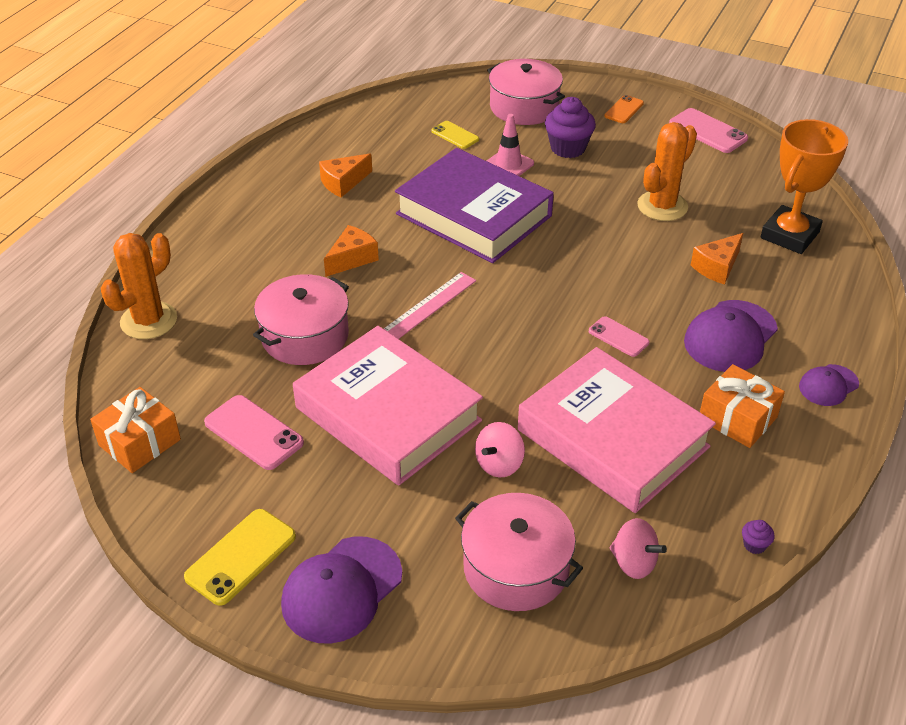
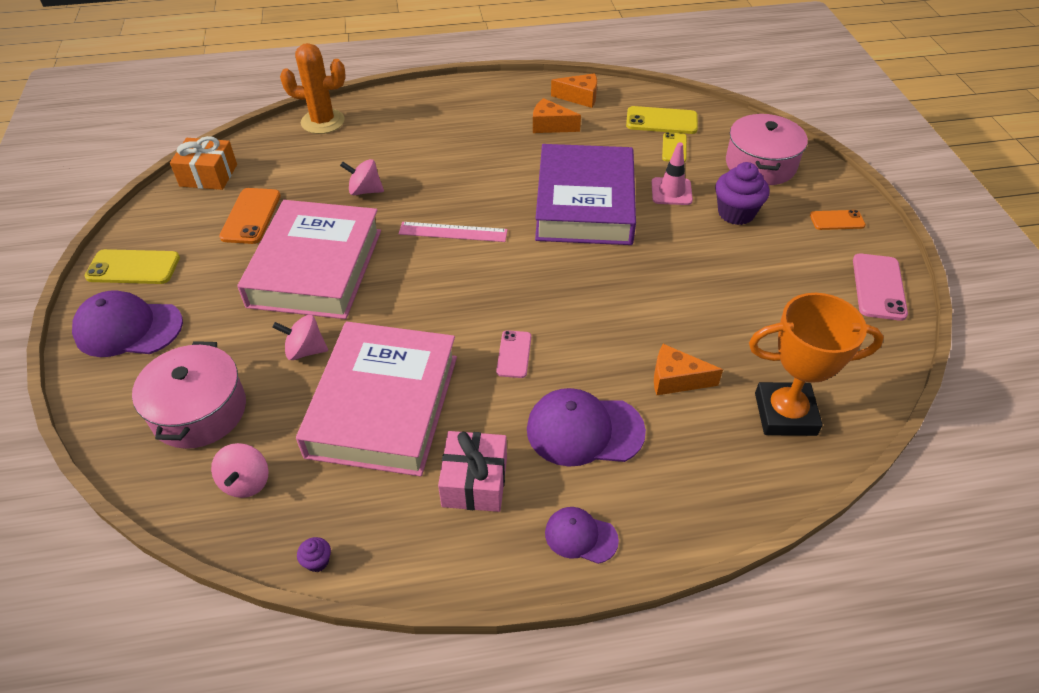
camera: 55 degrees right, 5 degrees up
(253, 433) = (251, 216): pink phone -> orange phone
(305, 336) = (365, 191): pink pot -> pink spinning top
(352, 259) = (468, 171): orange cheese -> orange cheese (580, 97)
(411, 123) = (661, 121): none -> yellow phone
(662, 206) = (724, 305): orange cactus -> none
(737, 418) = (474, 482): orange gift -> pink gift

